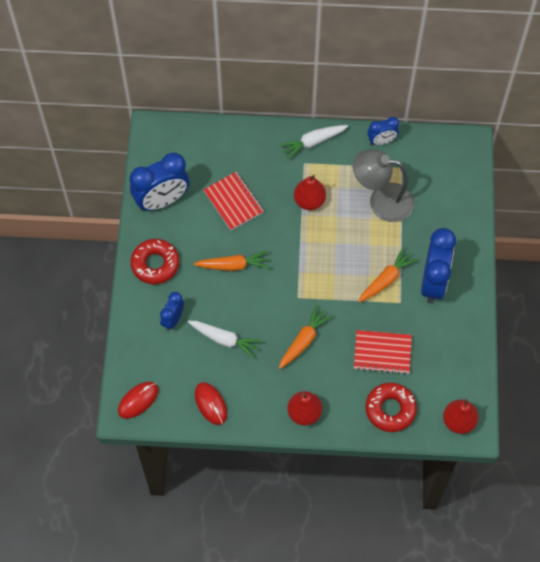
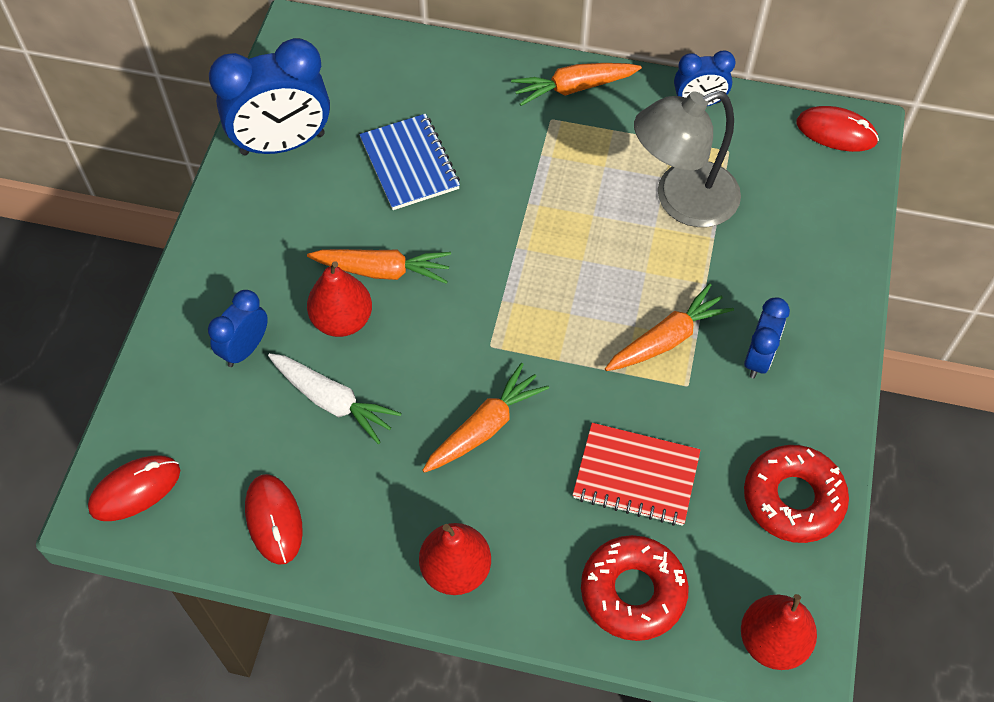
camera: 10 degrees right, 5 degrees down
(155, 264) = (240, 247): red donut -> red donut (793, 498)
(233, 202) = (409, 164): red notebook -> blue notebook
(309, 201) = (547, 182): red pear -> red pear (342, 320)
(313, 142) = (574, 88): white carrot -> orange carrot
(381, 201) = (681, 200): grey lamp -> grey lamp turned 45 degrees counterclockwise
(433, 282) = (758, 358): blue clock -> blue clock, size x0.54
(457, 147) = (836, 132): none -> red mouse

